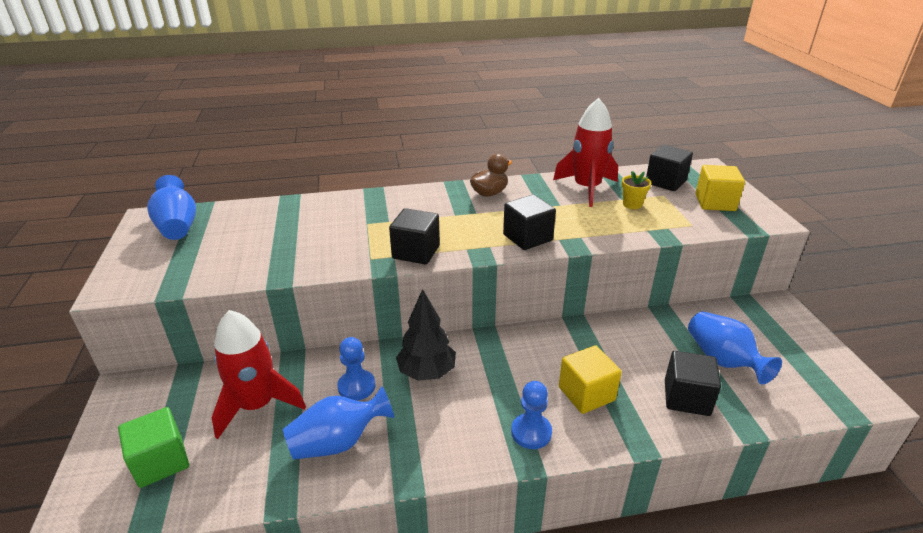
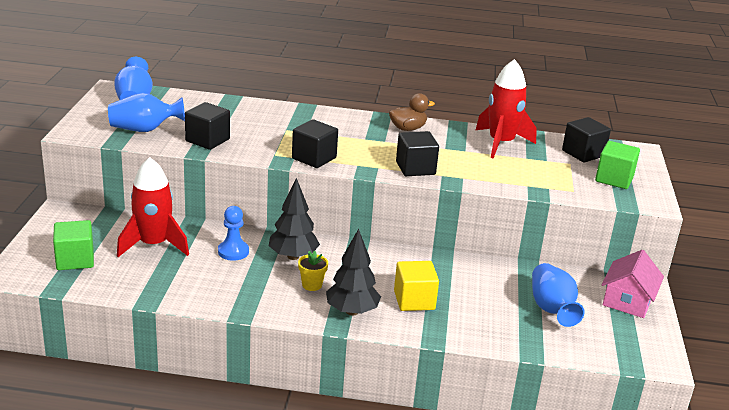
camera: 15 degrees right, 5 degrees down
(338, 442) = (203, 280): blue vase -> blue vase (144, 130)
(531, 432) = (352, 311): blue pawn -> black tree
(632, 204) = (532, 164): yellow flower pot -> yellow flower pot (312, 285)
(686, 397) = (497, 323): black cube -> black cube (207, 140)
(715, 202) = (614, 179): yellow cube -> green cube
(779, 327) = (627, 300): none -> pink house

